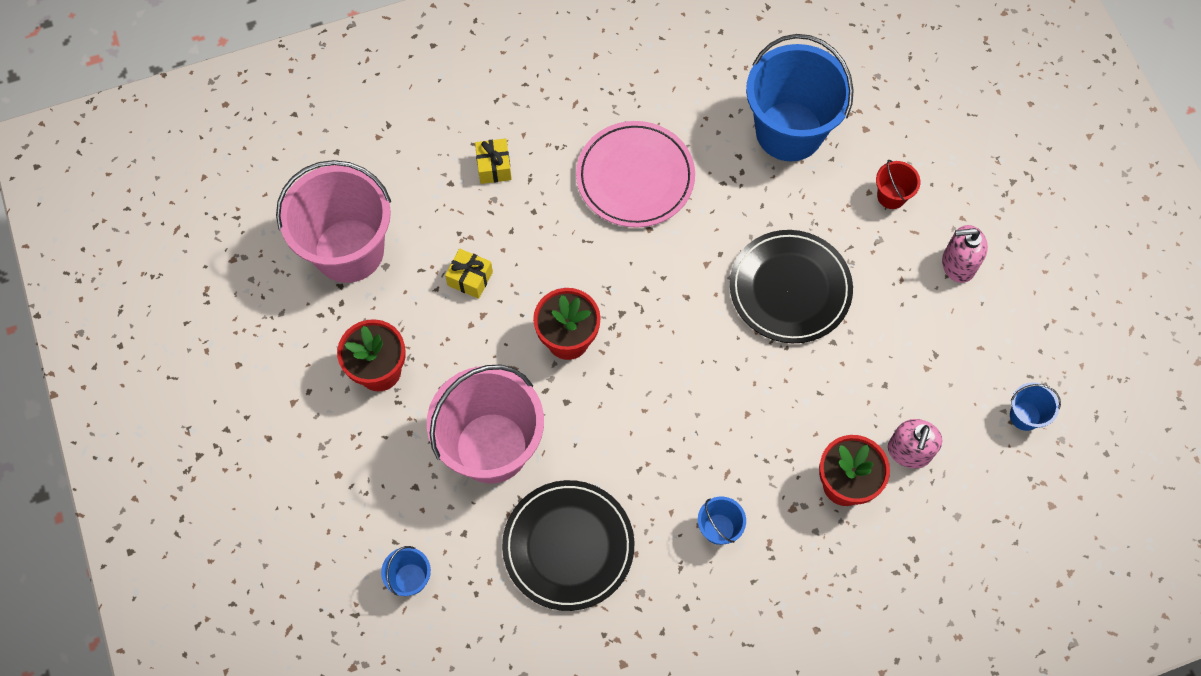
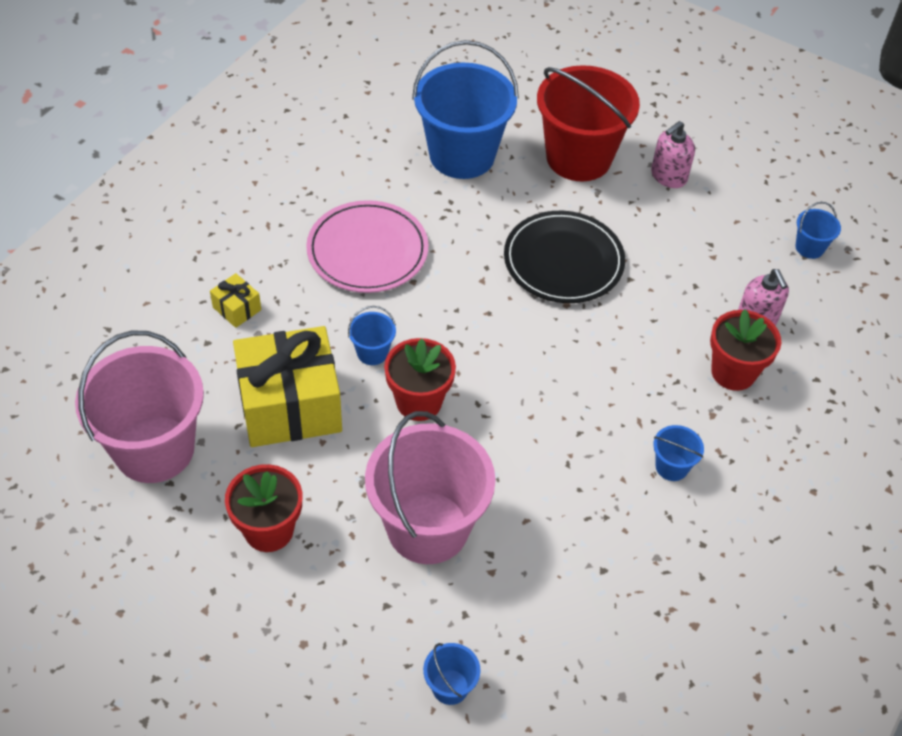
camera: 40 degrees left, 15 degrees down
(470, 279) = (290, 406): yellow gift -> yellow gift, size x2.38
(566, 273) = (372, 352): none -> blue bucket
(568, 546) = (564, 562): black plate -> none
(891, 196) = (578, 158): red bucket -> red bucket, size x2.39

